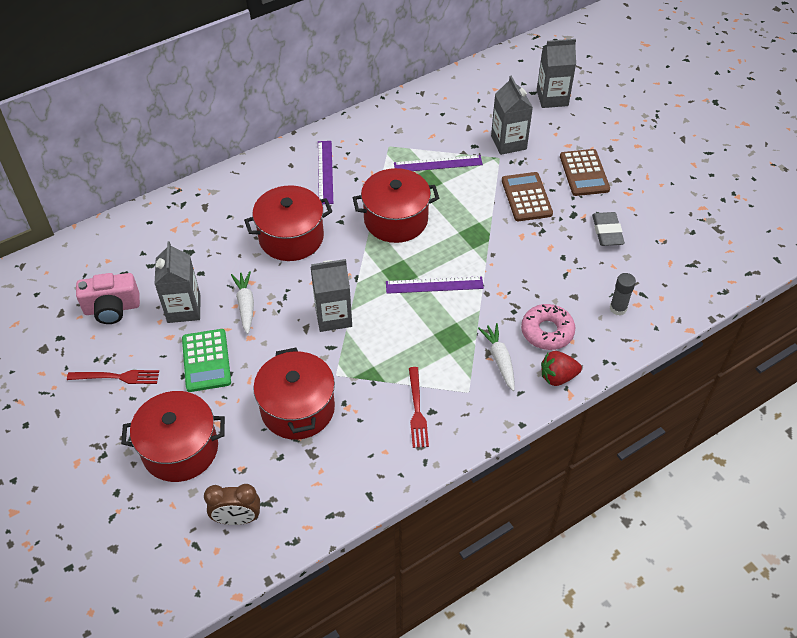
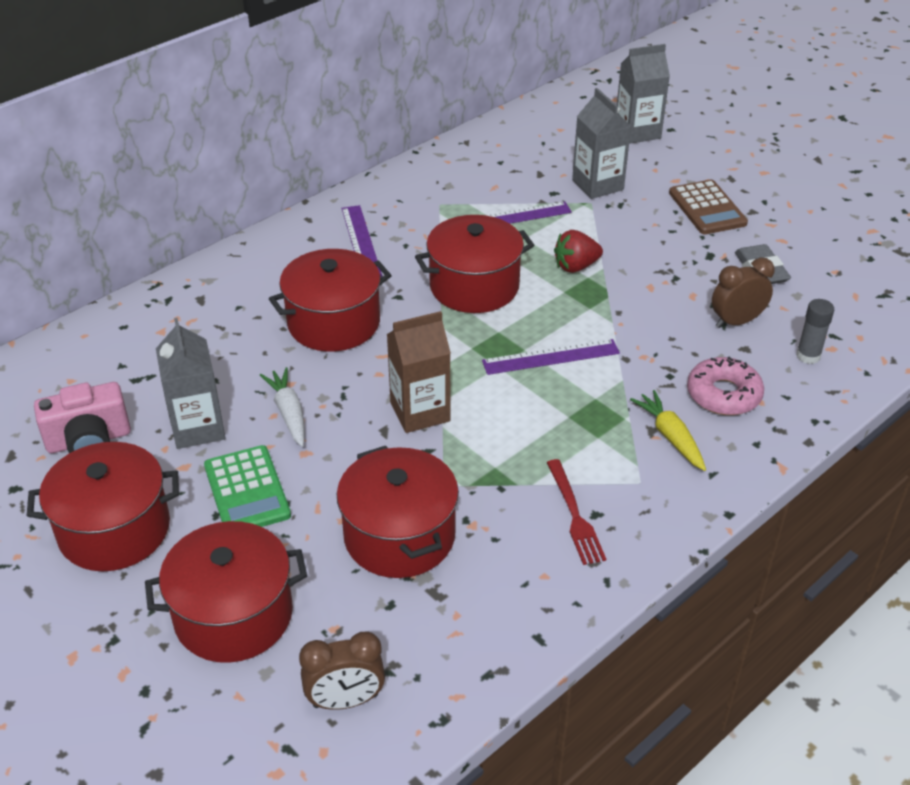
camera: 10 degrees left, 10 degrees down
(117, 377) = (114, 530): red fork -> red pot
(333, 316) = (420, 412): grey carton -> brown carton
(499, 359) = (670, 436): white carrot -> yellow carrot
(526, 197) = (641, 242): brown calculator -> none
(558, 377) = (757, 448): red strawberry -> red strawberry (576, 266)
(575, 273) = (736, 322): none -> brown clock

